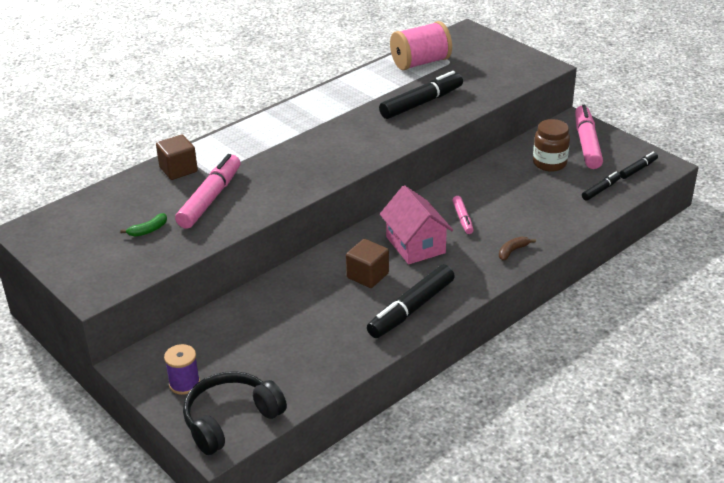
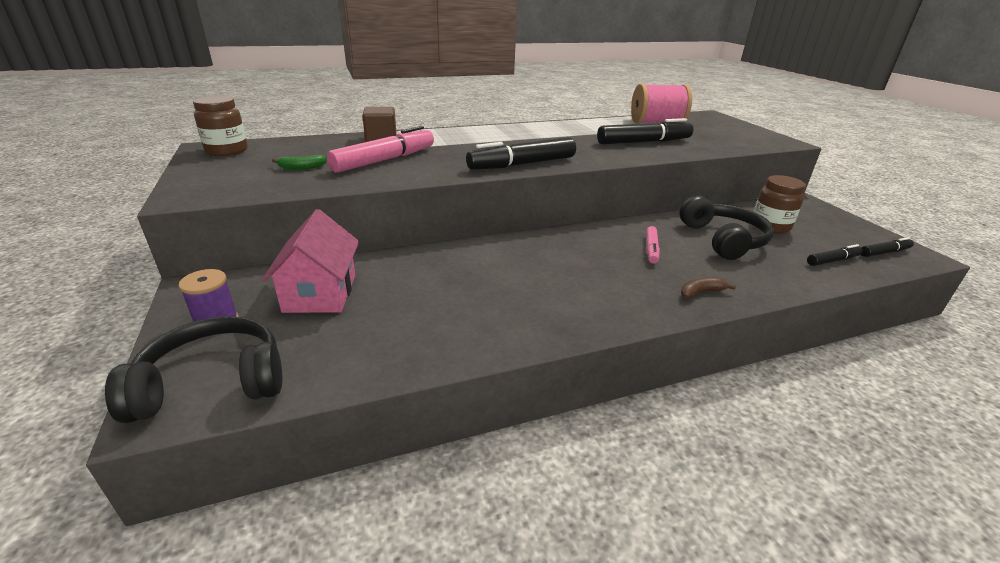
camera: 20 degrees right, 5 degrees down
(51, 229) = (227, 151): none -> brown jar
(367, 275) = (512, 273): brown cube -> none
(411, 309) = (541, 319): black marker -> black marker (522, 164)
(415, 245) = (584, 259): pink house -> pink house (320, 293)
(515, 191) = (723, 240): none -> black headphones
(586, 144) = (818, 220): pink marker -> none

